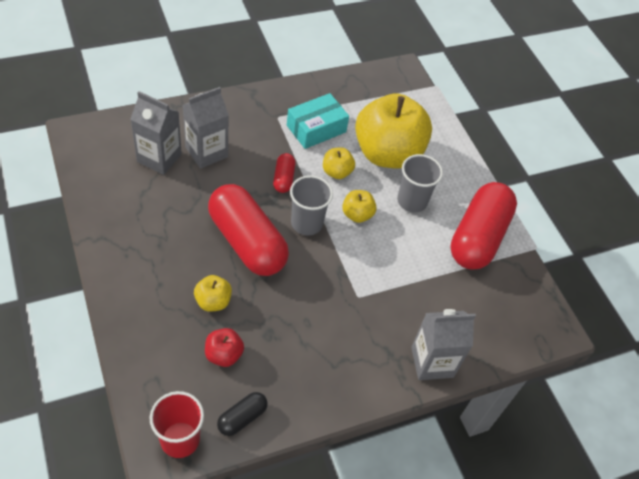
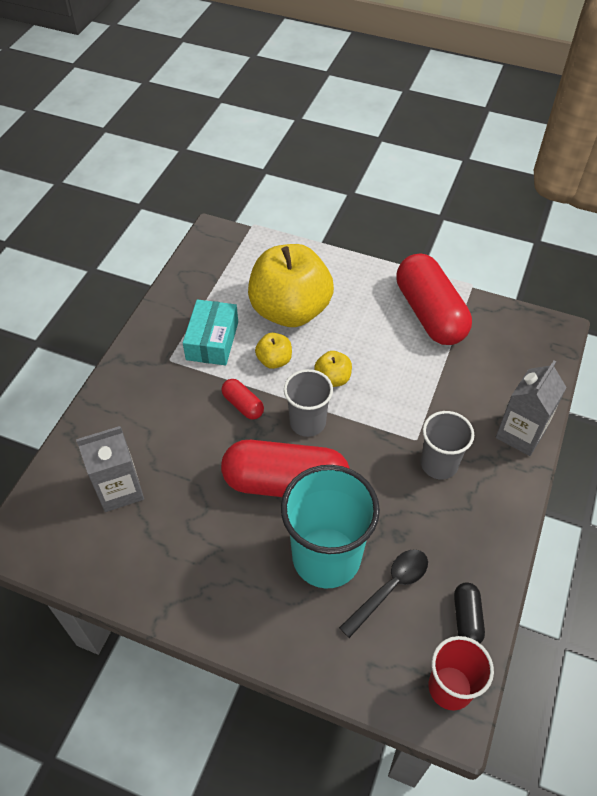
camera: 40 degrees left, 0 degrees up
(206, 152) = (153, 444): grey carton -> none
(213, 301) = (326, 557): yellow apple -> turquoise cup
(223, 355) = (390, 588): red apple -> black spoon
(412, 201) = (354, 330): grey cup -> grey cup (439, 464)

